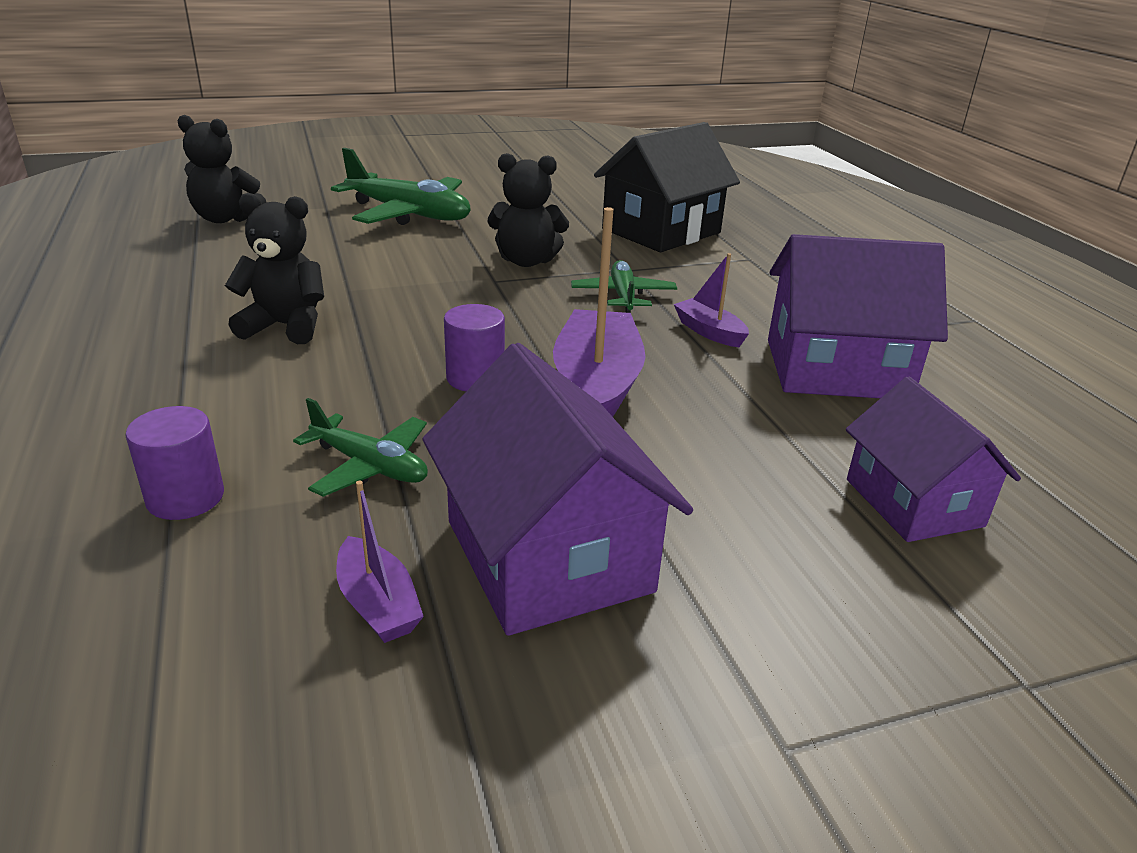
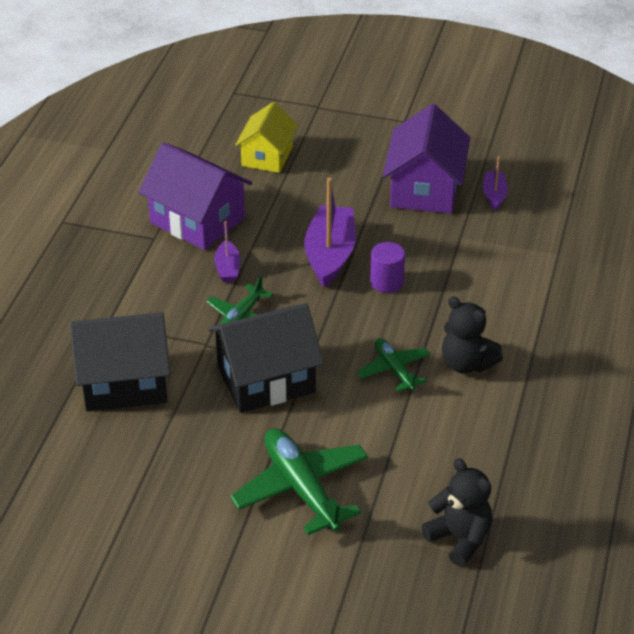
camera: 145 degrees left, 10 degrees up
(185, 498) = (550, 261): purple cylinder -> none
(370, 466) = (468, 249): green plane -> green plane (394, 370)
(526, 261) = (266, 379): black teddy bear -> black house
(597, 385) = (330, 255): purple boat -> purple boat turned 150 degrees clockwise
(914, 502) = (267, 156): purple house -> yellow house

